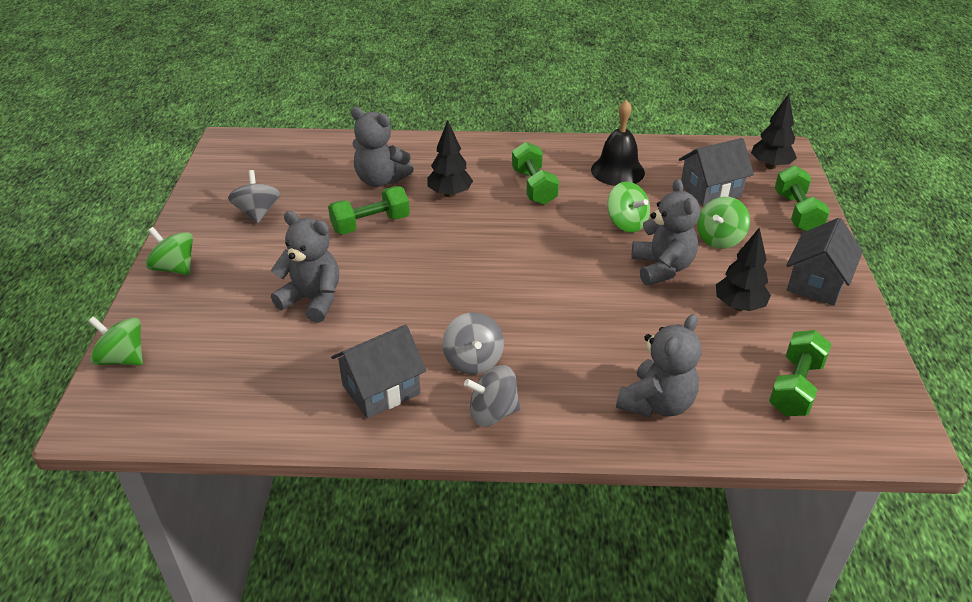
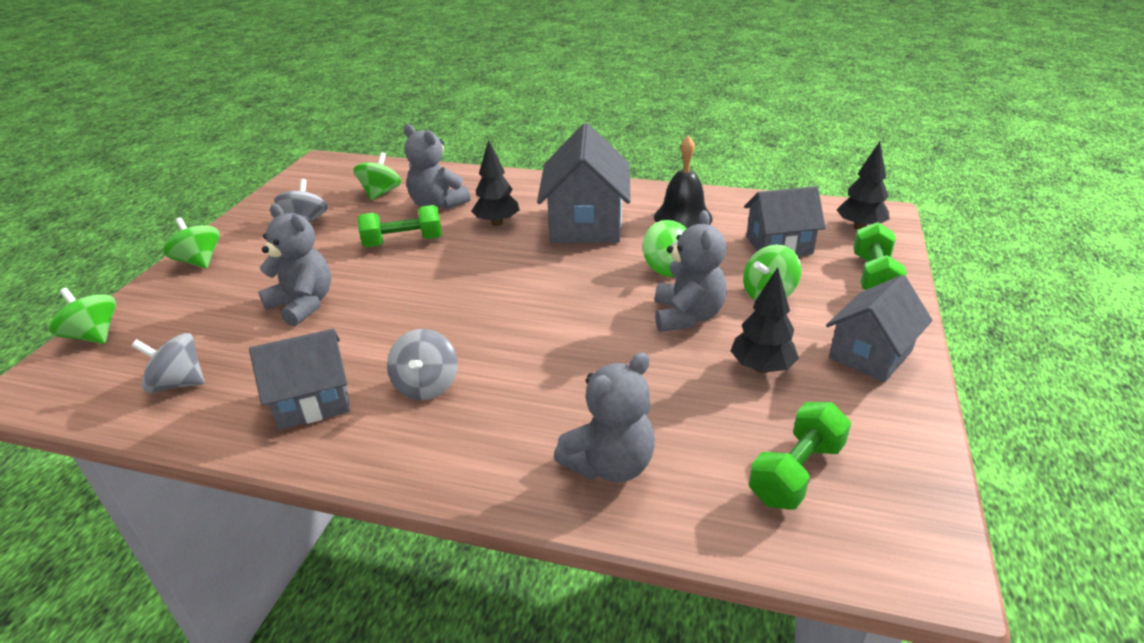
camera: 15 degrees right, 5 degrees down
(315, 172) = (380, 193): none -> green spinning top
(493, 413) = (414, 445): grey spinning top -> grey spinning top (178, 383)
(534, 186) = (586, 224): green dumbbell -> grey house

